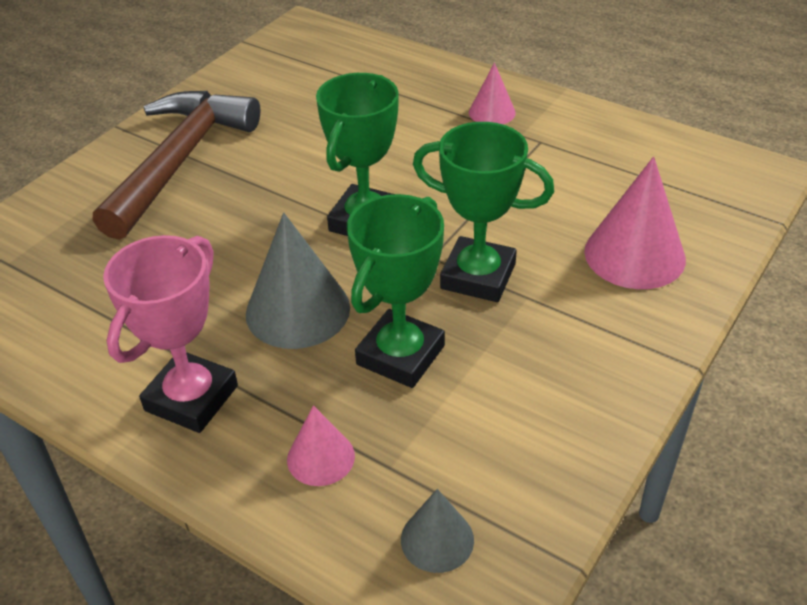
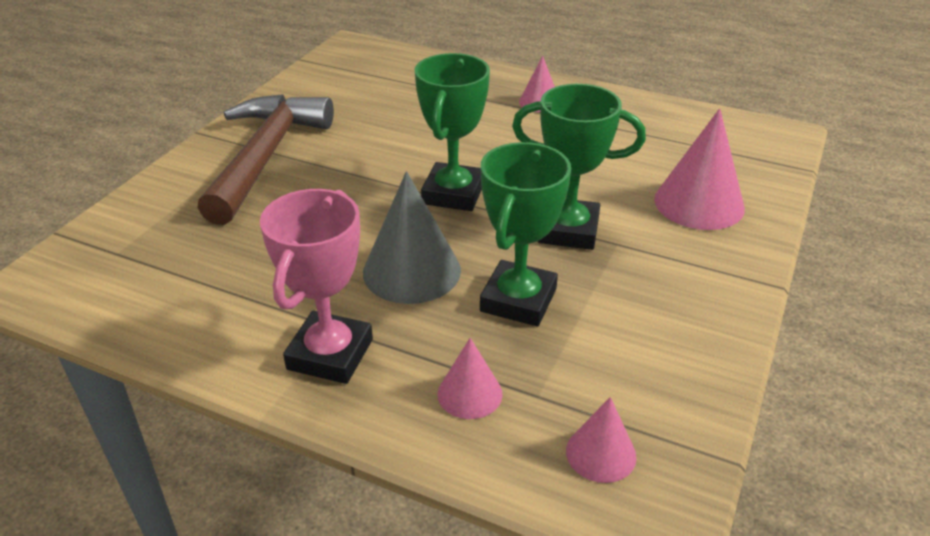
camera: 10 degrees left, 5 degrees down
(437, 539) = (601, 453): grey cone -> pink cone

